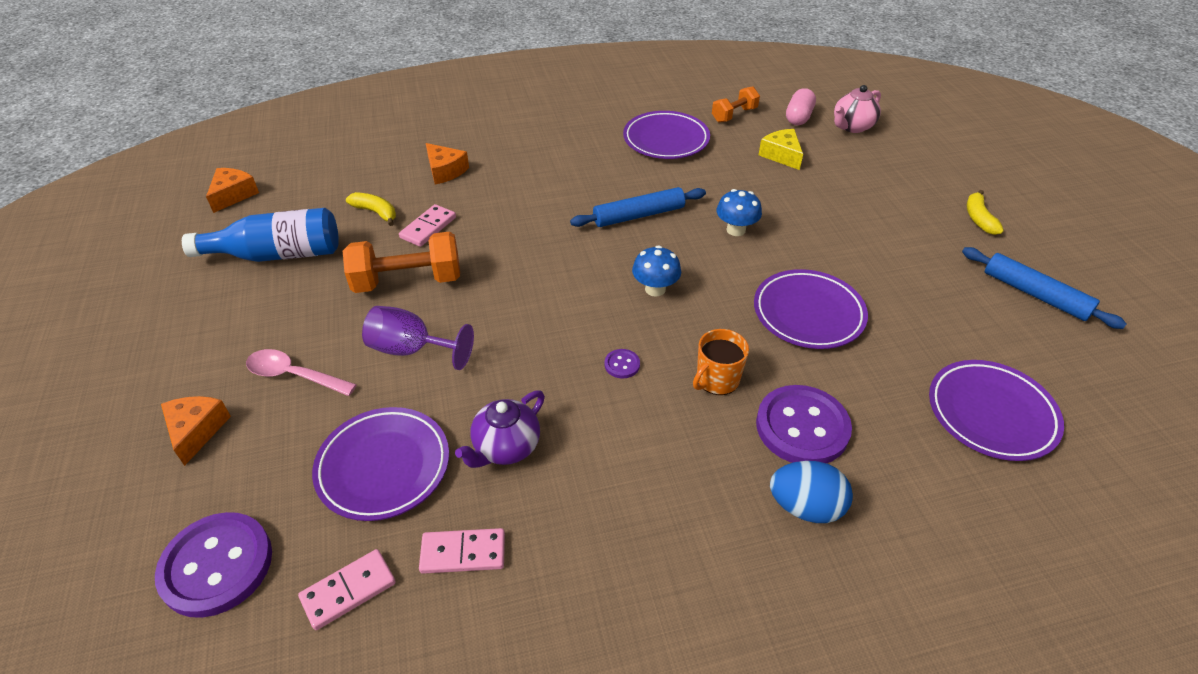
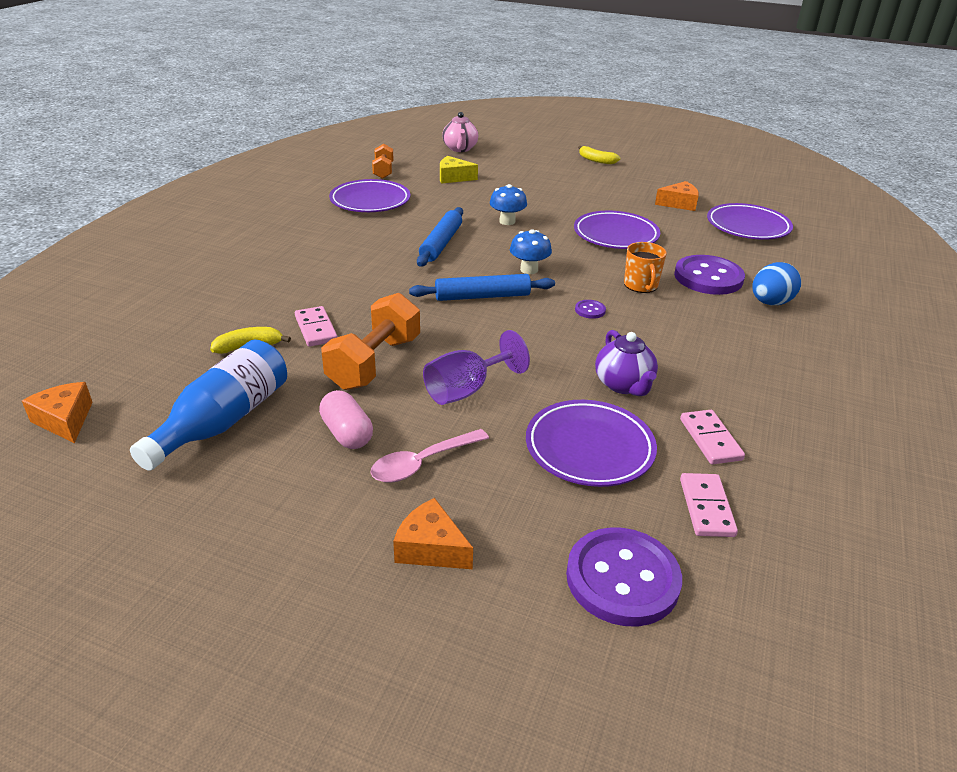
camera: 55 degrees left, 10 degrees down
(445, 171) = (247, 294): orange cheese -> orange cheese (679, 204)
(463, 553) = (710, 439): pink domino -> pink domino turned 45 degrees counterclockwise
(798, 117) = (423, 156): pink capsule -> pink capsule (347, 433)
(1035, 294) = (673, 177): blue rolling pin -> blue rolling pin (482, 296)

